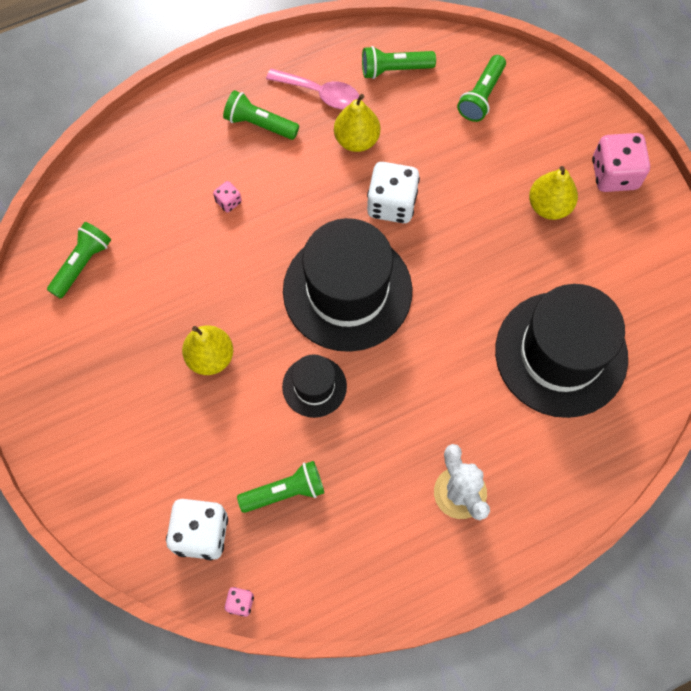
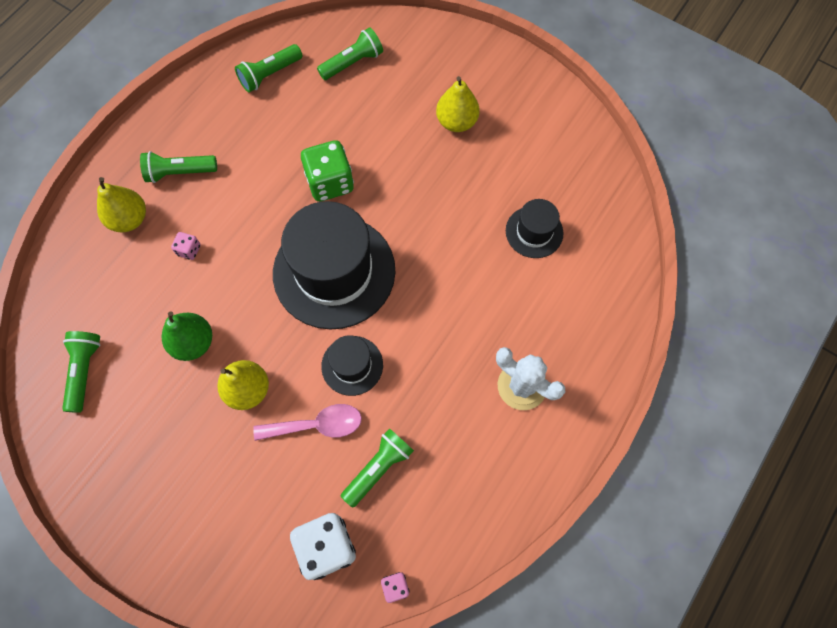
camera: 30 degrees left, 0 degrees up
(186, 289) = (193, 343): none -> green pear
(320, 93) = (218, 123): pink spoon -> pink spoon (317, 425)
(356, 140) = (271, 145): yellow pear -> yellow pear (129, 219)
(391, 204) = (330, 182): white dice -> green dice
(481, 96) = (353, 63): green flashlight -> green flashlight turned 120 degrees counterclockwise
(561, 354) = (534, 232): black hat -> black hat, size x0.48
(614, 174) = (492, 73): pink dice -> none

